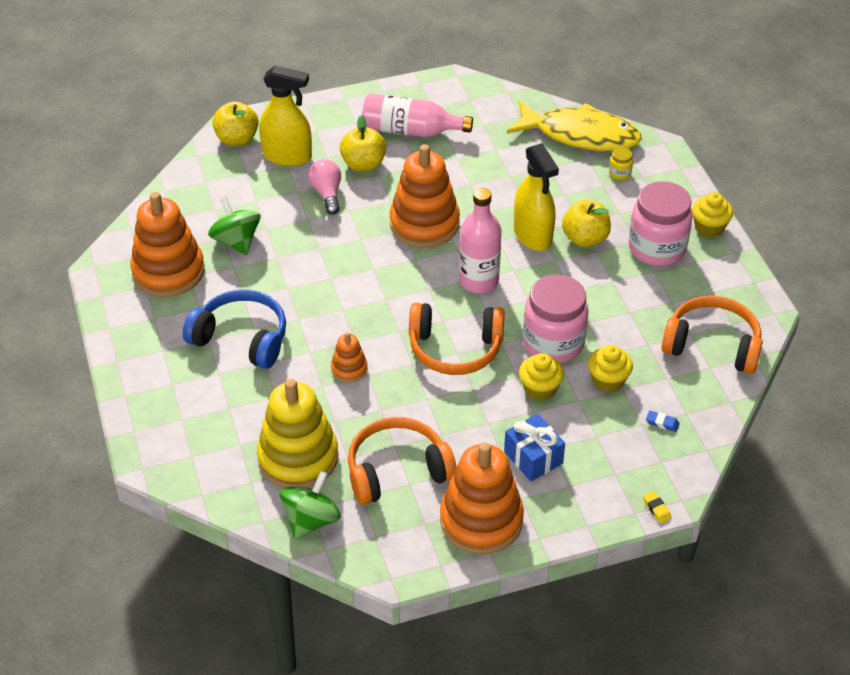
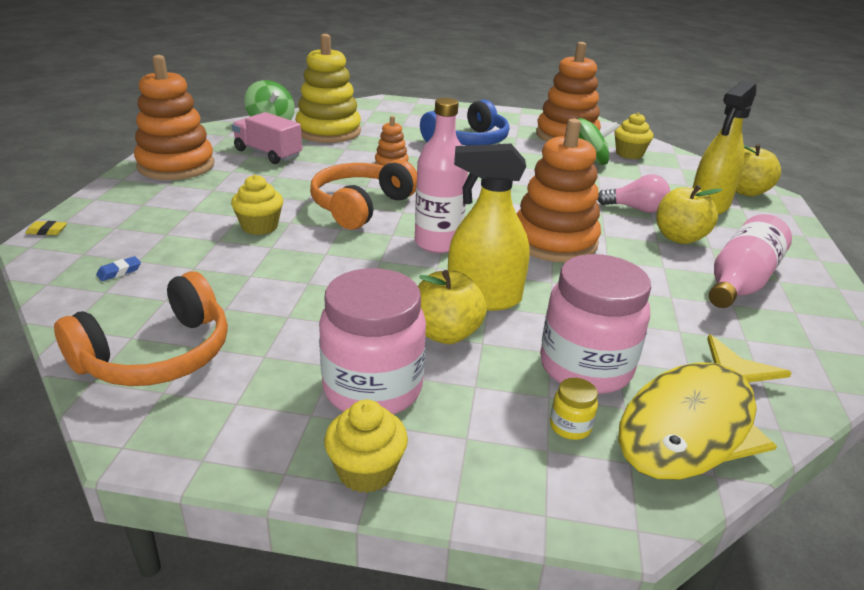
camera: 115 degrees right, 15 degrees down
(397, 470) = (268, 154): orange headphones -> pink truck
(533, 457) = (194, 200): blue gift -> none
(553, 343) = (305, 252): pink jar -> pink jar (585, 367)
(608, 380) = (216, 263): yellow cupcake -> yellow cupcake (629, 154)

